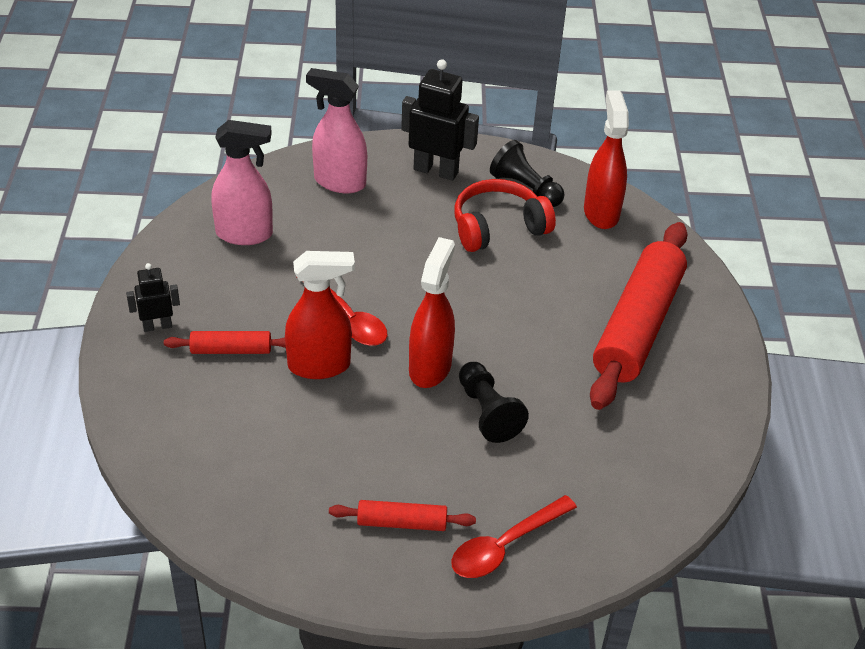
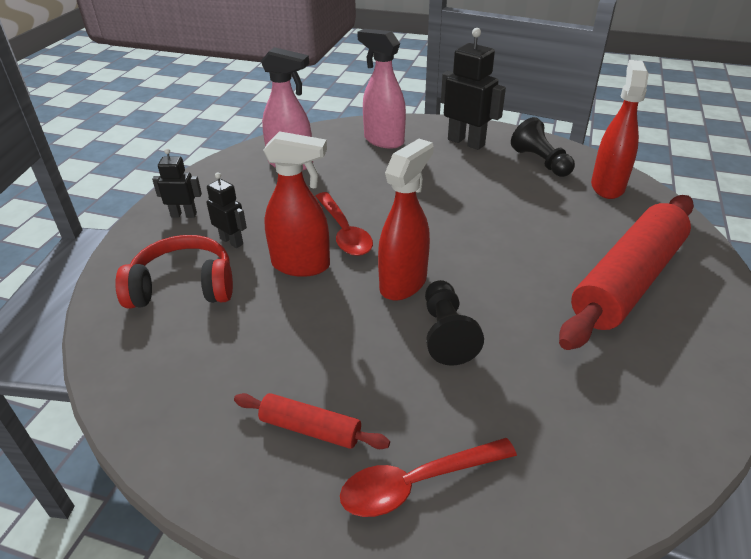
camera: 20 degrees right, 5 degrees down
(231, 350) = (232, 241): red rolling pin -> black robot
(498, 227) = (507, 185): red headphones -> red headphones (183, 287)

